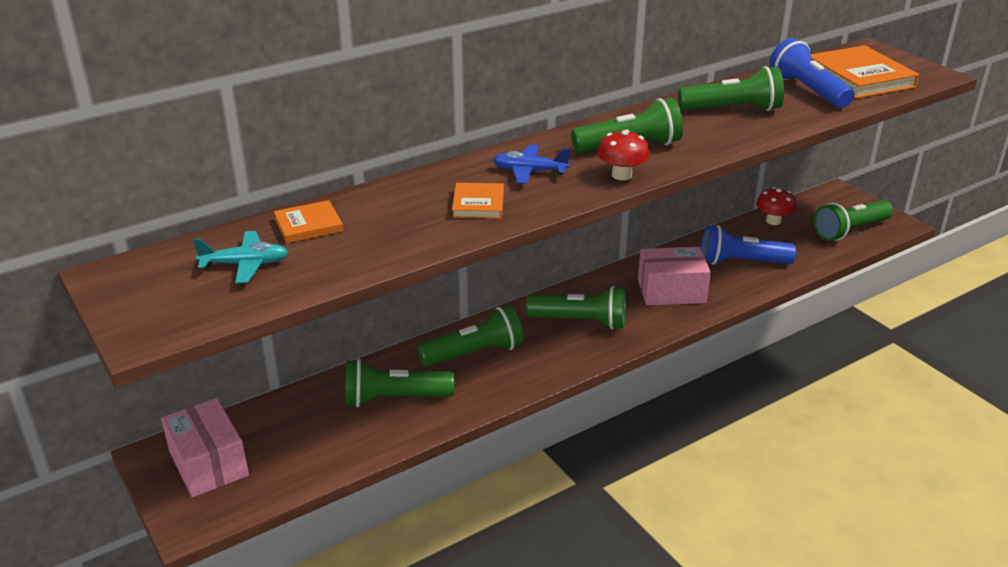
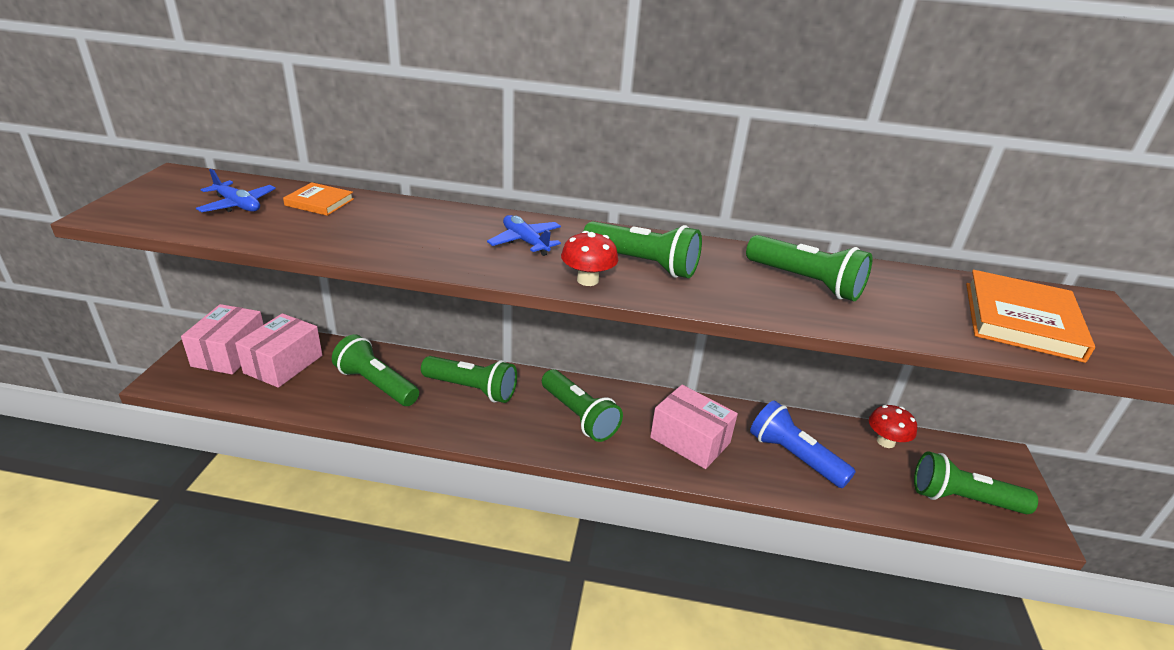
camera: 40 degrees right, 0 degrees up
(245, 264) = (238, 205): turquoise plane -> blue plane
(280, 438) = (283, 364): none -> pink box
(478, 204) = (440, 244): orange book -> none
(807, 90) = (927, 304): blue flashlight -> none

